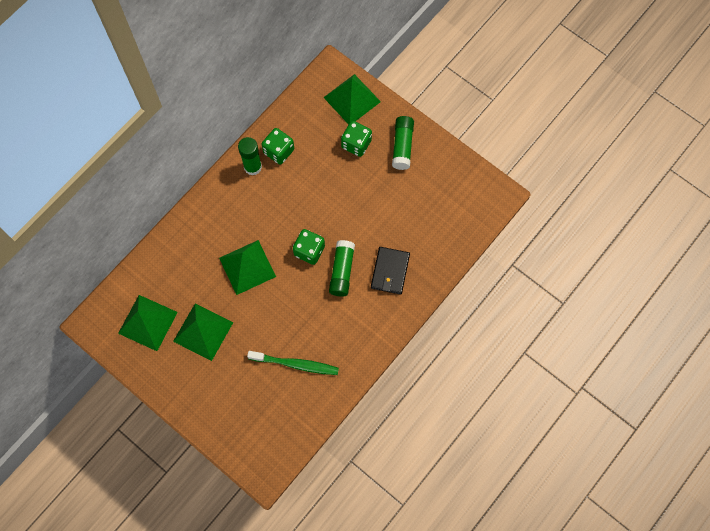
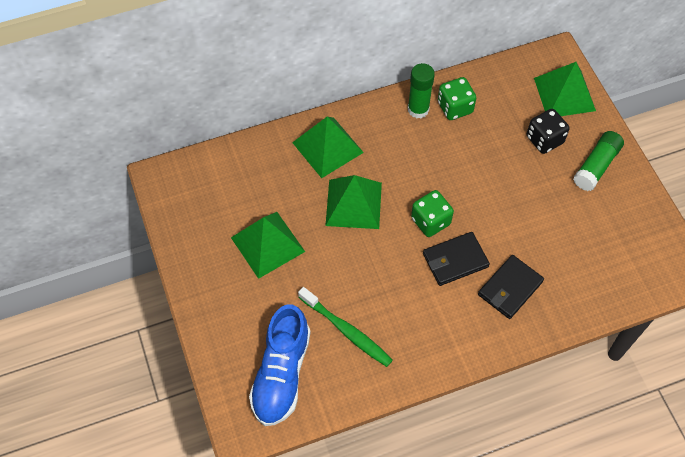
camera: 30 degrees right, 10 degrees down
(147, 322) = (216, 205): green pyramid -> green pyramid (327, 147)
(268, 420) = (281, 374): none -> blue shoe
(342, 271) = (455, 260): green glue stick -> black wallet
(356, 144) = (544, 140): green dice -> black dice

